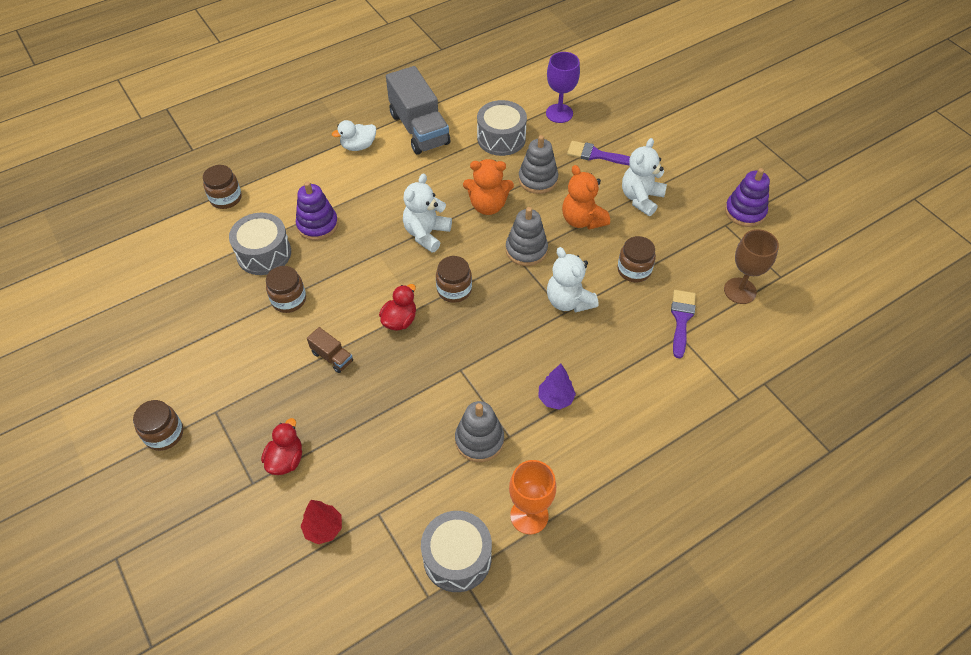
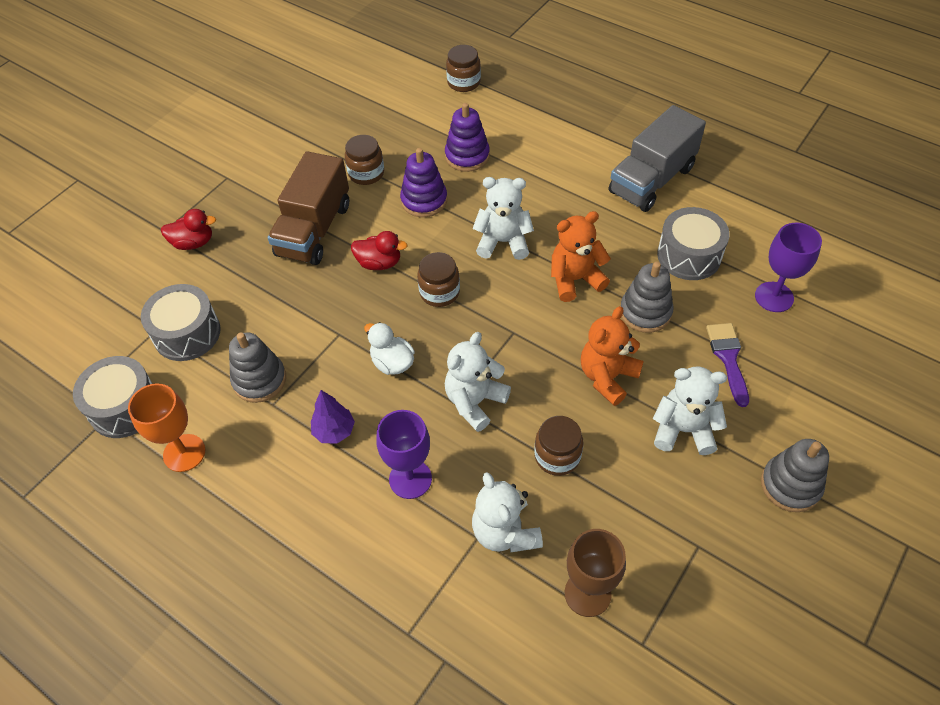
camera: 70 degrees right, 0 degrees up
(164, 434) = (195, 157): brown jar -> none
(264, 253) = (412, 134): grey drum -> grey drum (187, 333)
(323, 528) = (132, 296): red tree -> none
(332, 357) = (314, 230): brown truck -> brown truck, size x2.22
(358, 146) = (592, 143): white duck -> white duck (392, 362)
(488, 205) = (575, 279): orange teddy bear -> orange teddy bear turned 90 degrees clockwise
(526, 250) = (529, 337): grey stacking toy -> grey stacking toy (790, 485)
(618, 361) = (410, 479): none -> purple goblet
(681, 319) = (505, 532): purple brush -> white teddy bear
(745, 212) = (739, 566): purple stacking toy -> purple stacking toy (424, 200)

